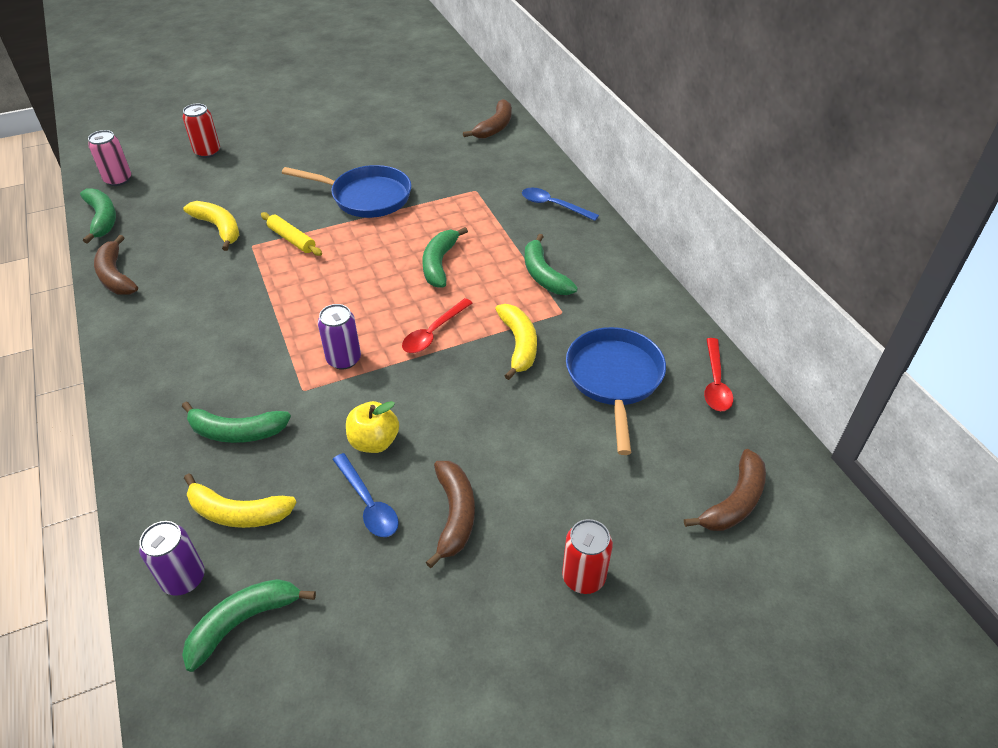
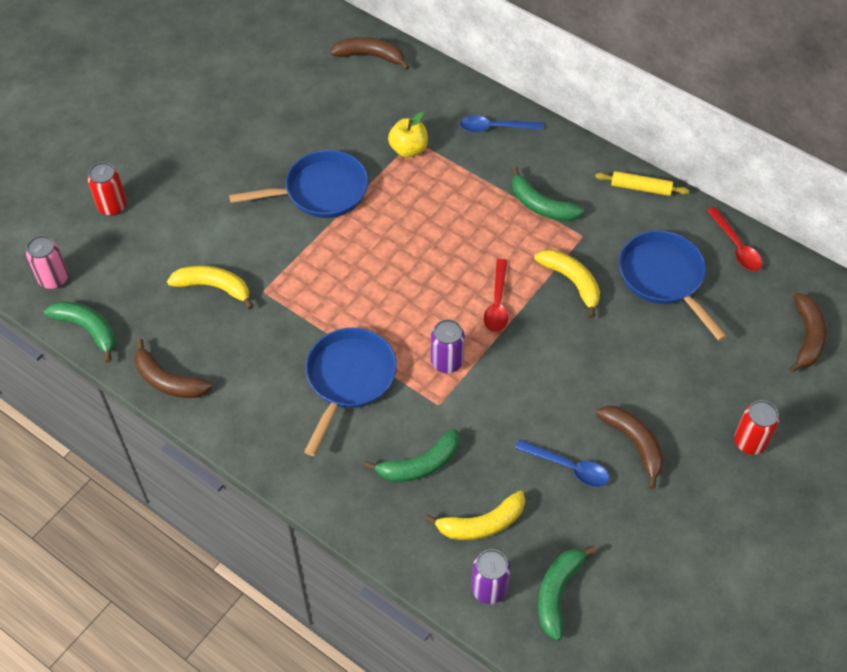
camera: 30 degrees left, 10 degrees up
(249, 336) = (349, 379): none -> blue pan
(292, 239) = (294, 268): yellow rolling pin -> yellow rolling pin (641, 188)
(374, 442) = (531, 418): yellow apple -> yellow apple (408, 149)
(439, 263) = (446, 233): green banana -> none
(494, 127) = (371, 56): brown banana -> brown banana turned 75 degrees counterclockwise

